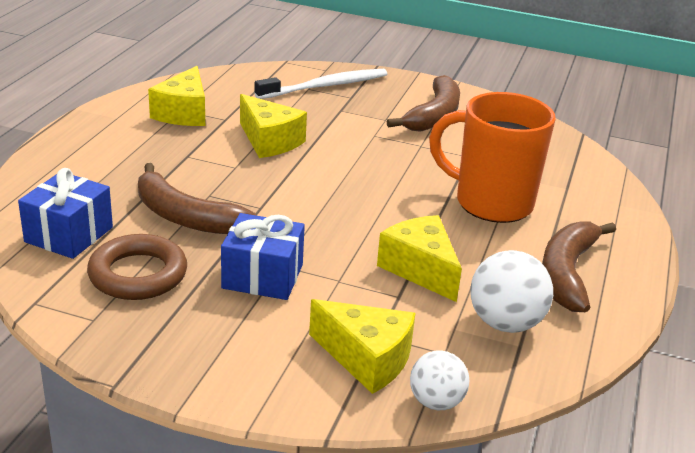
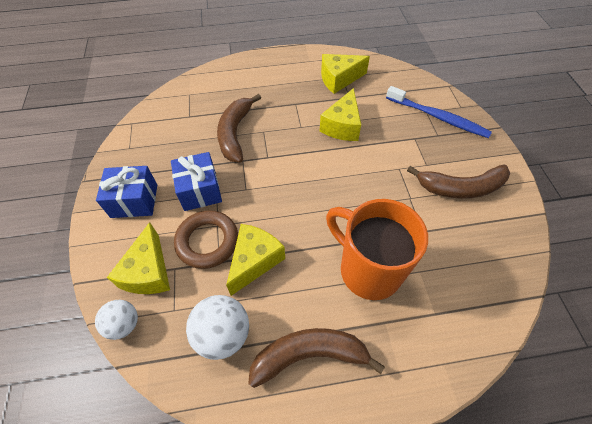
camera: 65 degrees right, 25 degrees up
(69, 234) = (190, 104): blue gift -> blue gift (134, 201)
(138, 274) = (173, 143): brown ring -> brown ring (207, 241)
(326, 86) = (438, 117): white toothbrush -> blue toothbrush
(491, 203) = (368, 269): orange mug -> orange mug turned 45 degrees counterclockwise

